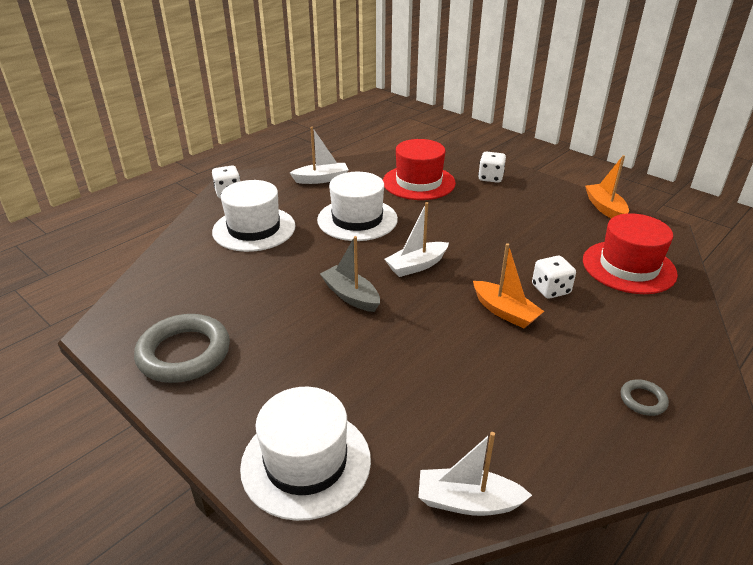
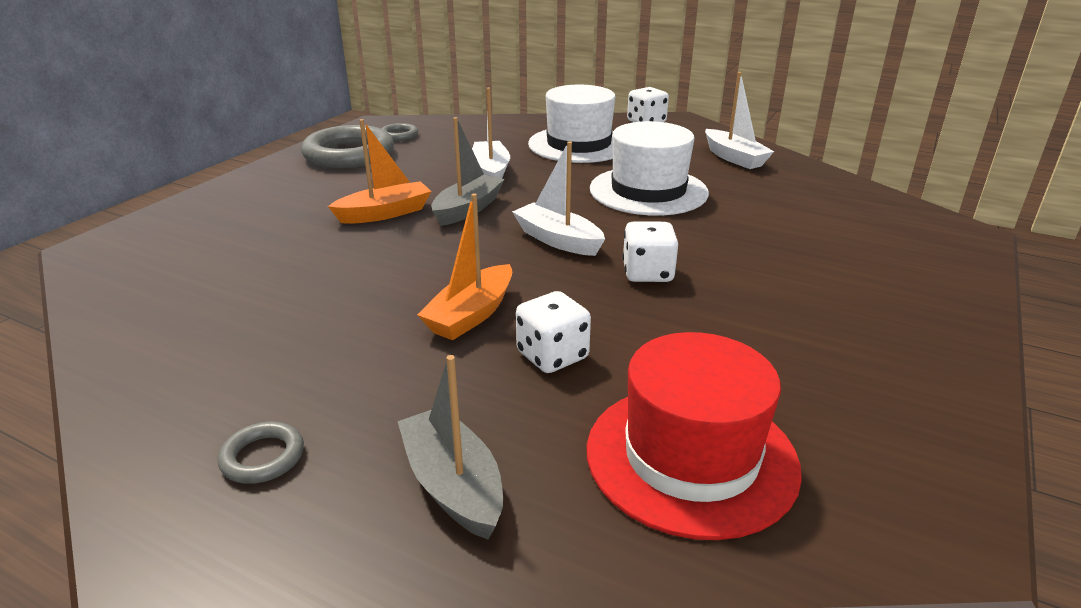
camera: 75 degrees right, 5 degrees down
(154, 318) = (399, 135): none -> grey ring
(306, 462) = (195, 224): white hat -> none
(418, 182) = (805, 218): red hat -> none
(468, 501) = (112, 310): white boat -> white boat (490, 171)
(490, 178) = (905, 277): white dice -> white dice (647, 273)
(605, 208) = (940, 427): orange boat -> orange boat (385, 213)
(655, 334) = (453, 485): none -> grey boat

